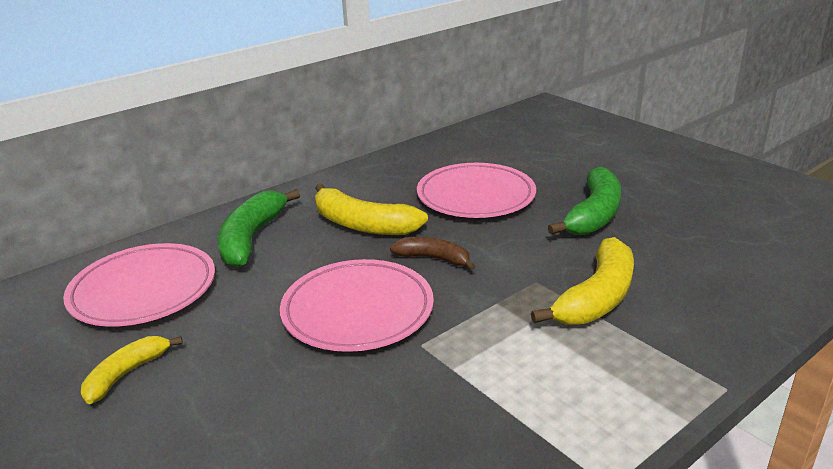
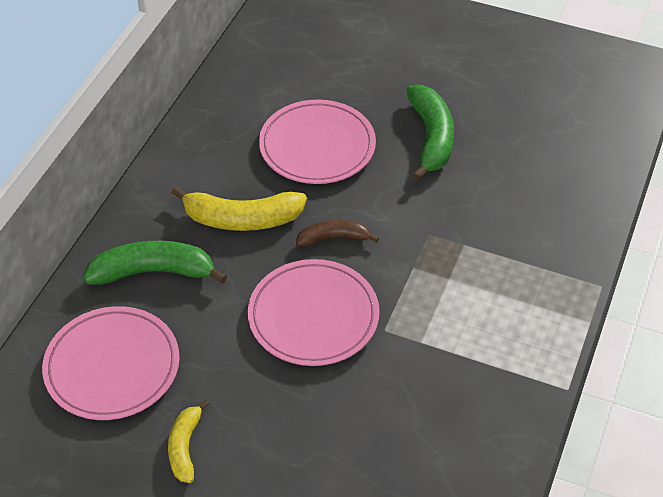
camera: 30 degrees left, 20 degrees up
(252, 238) = (153, 272): green banana -> green banana turned 105 degrees clockwise
(597, 297) = (482, 234): yellow banana -> none

